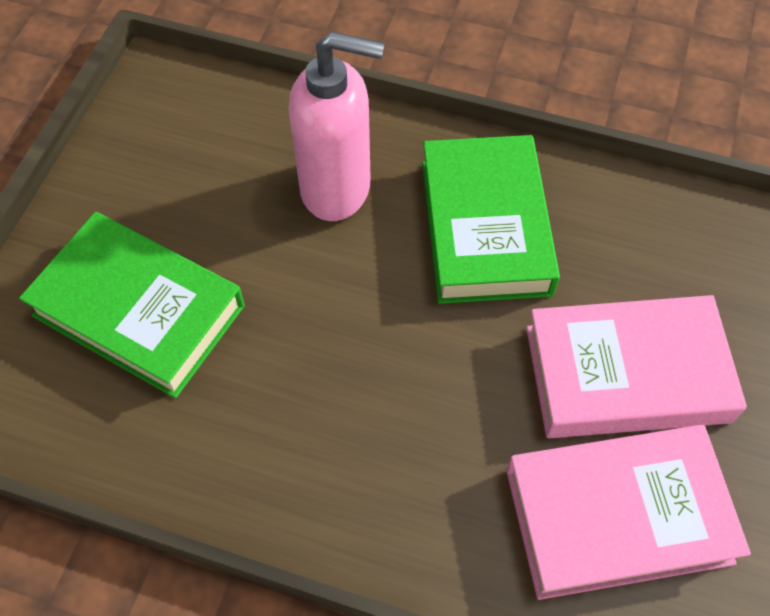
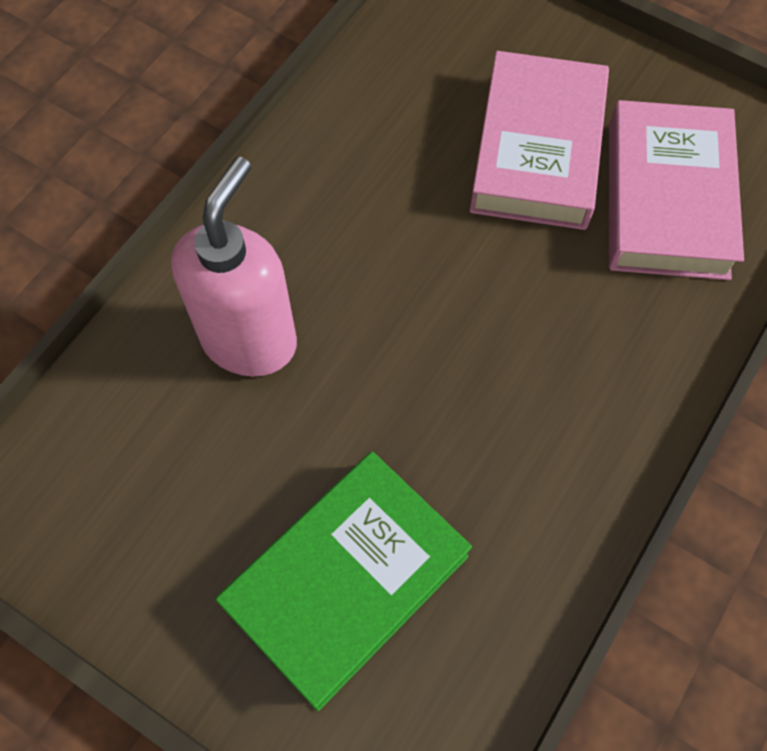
camera: 75 degrees left, 5 degrees up
(485, 227) = (346, 214): green book -> none

